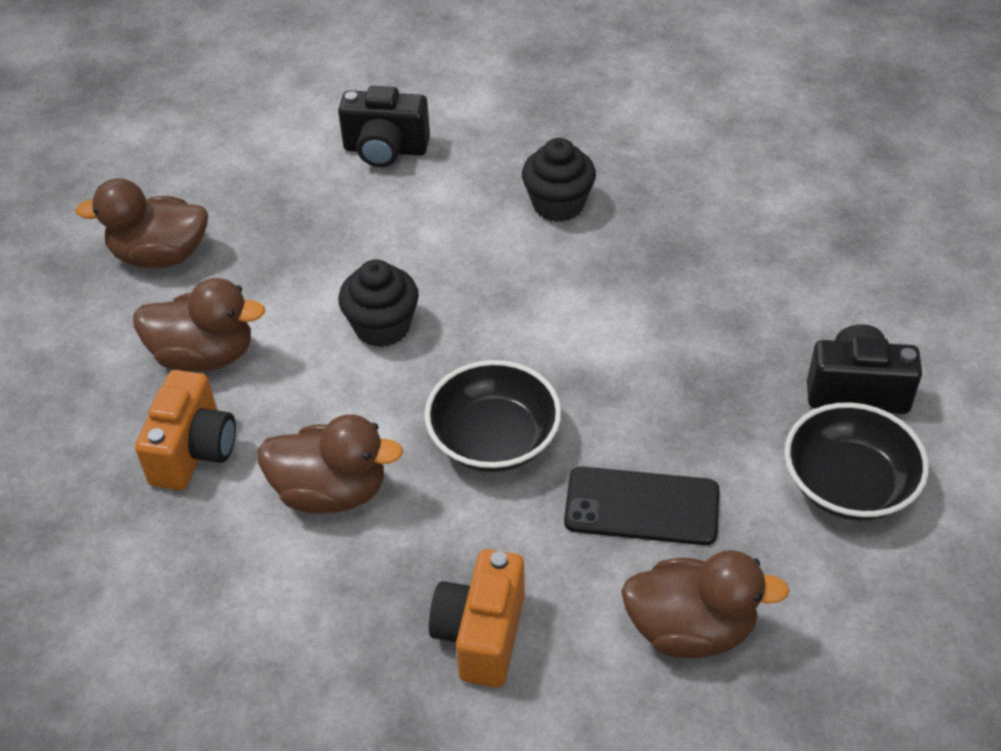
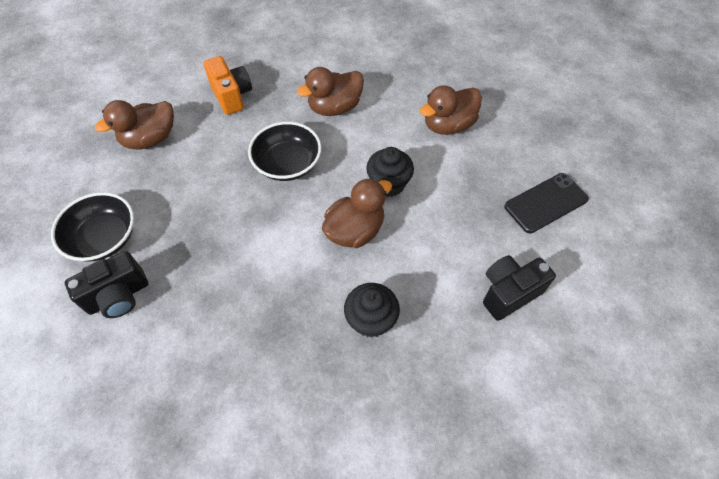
camera: 140 degrees right, 10 degrees up
(160, 255) = (530, 154): brown duck -> brown duck (355, 230)
(194, 451) = (404, 91): orange camera -> none
(641, 507) = (199, 173): black phone -> black phone (546, 203)

